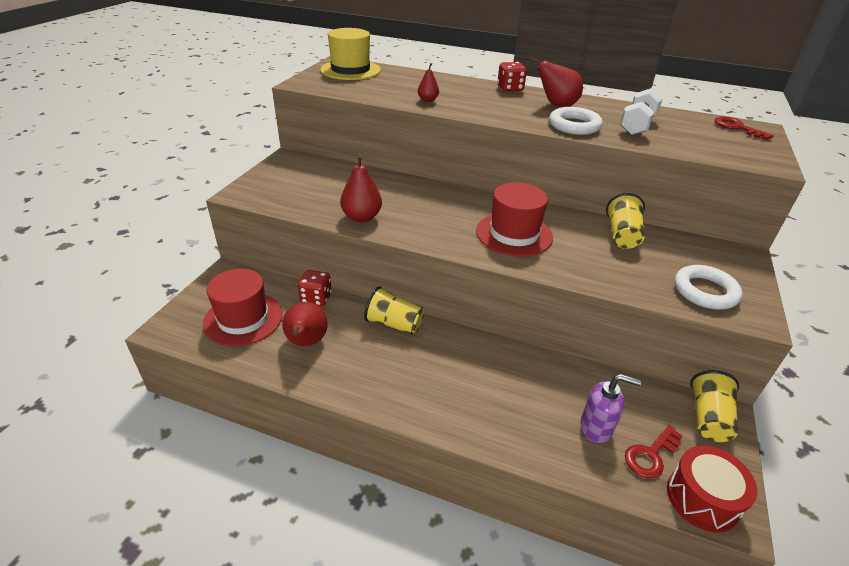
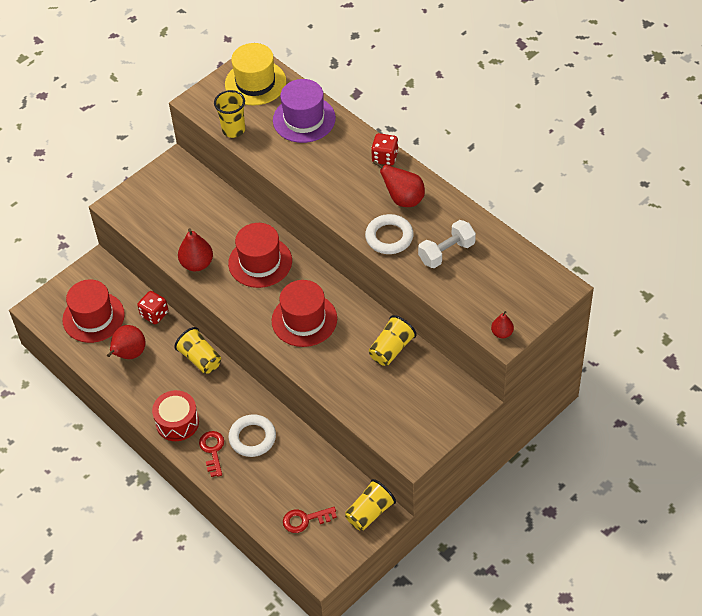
camera: 30 degrees right, 15 degrees up
(353, 92) = (233, 130): none -> yellow cup
(415, 80) = (304, 119): none -> purple hat
(428, 100) = (291, 161): red pear -> red pear (502, 333)
(428, 203) = (260, 262): none -> red hat
(596, 428) = (285, 490): purple soap dispenser -> none
(702, 498) = (312, 555): red drum -> red drum (177, 422)
(705, 291) = (400, 422): white ring -> white ring (252, 438)
(736, 128) = (538, 281): red key -> red key (212, 450)

